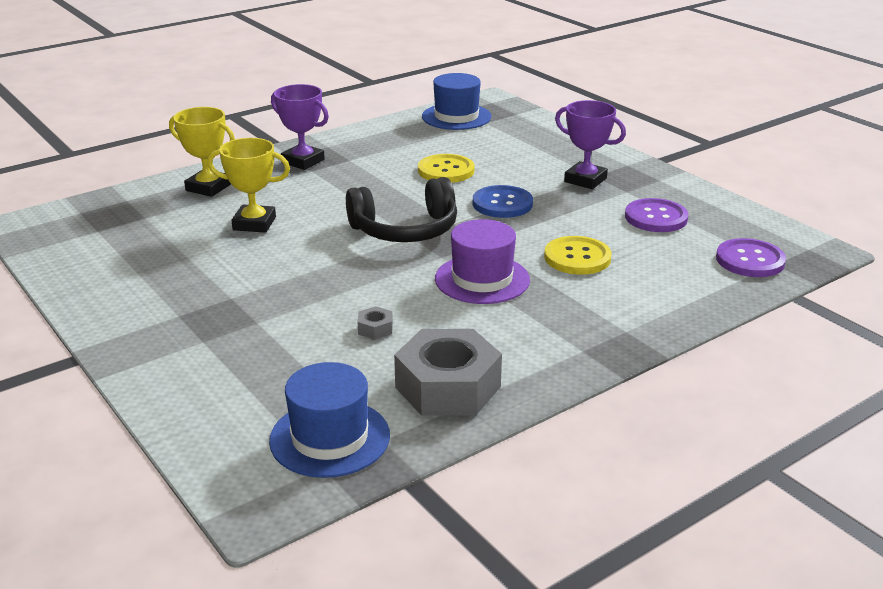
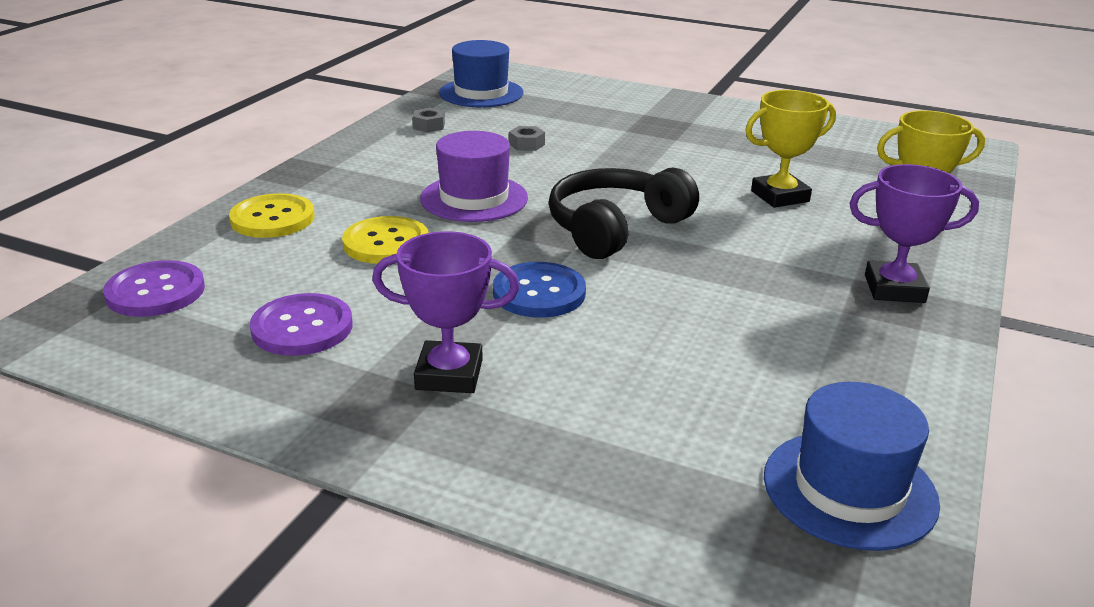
camera: 150 degrees right, 0 degrees up
(446, 171) = (682, 330): yellow button -> yellow button (272, 219)
(447, 387) = (429, 126): grey nut -> grey nut, size x0.40

